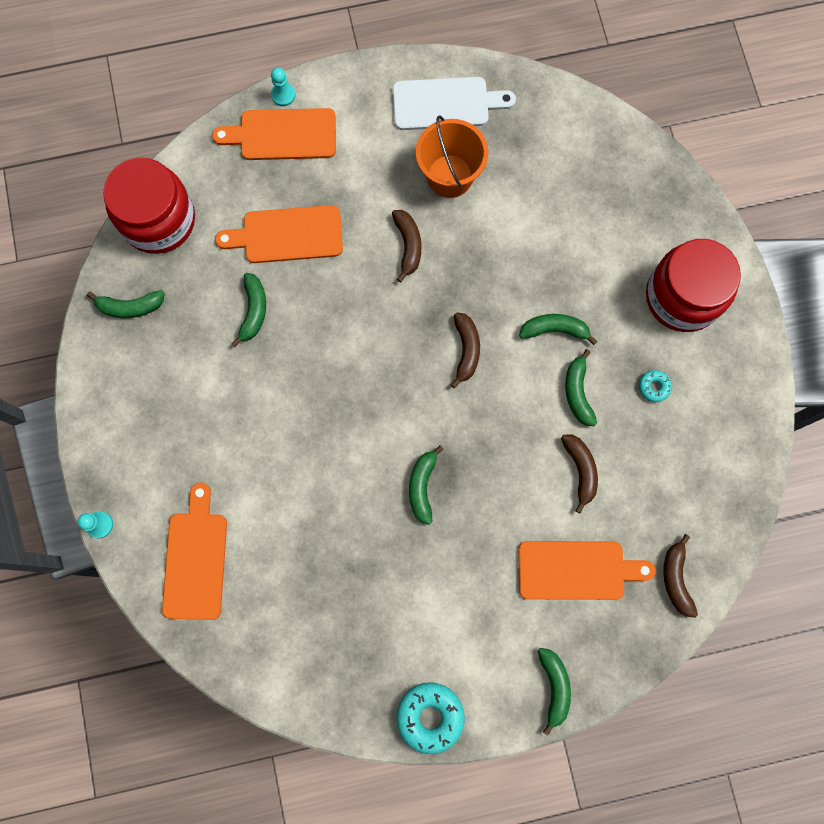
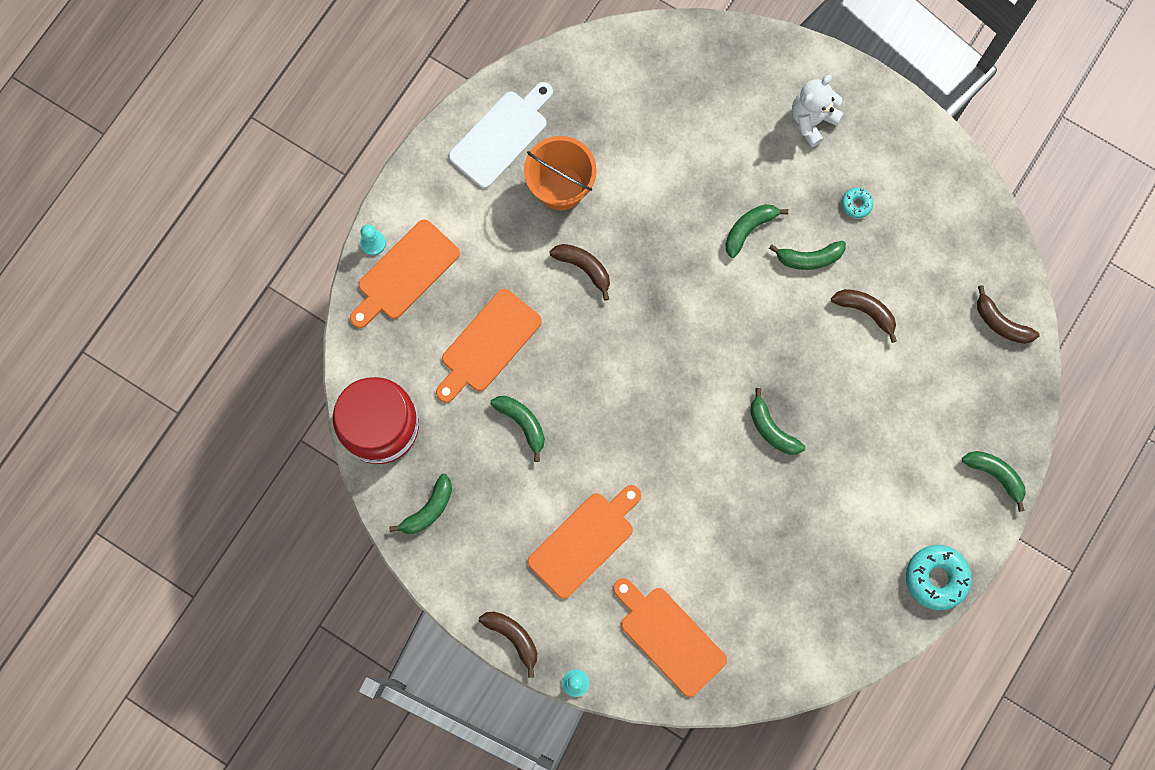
camera: 45 degrees left, 0 degrees up
(466, 350) = (703, 304): brown banana -> brown banana (513, 637)
(576, 570) = (932, 382): orange cutting board -> orange cutting board (584, 541)
(577, 392) = (809, 258): green banana -> green banana turned 45 degrees counterclockwise
(682, 297) = (812, 120): red jar -> white teddy bear

